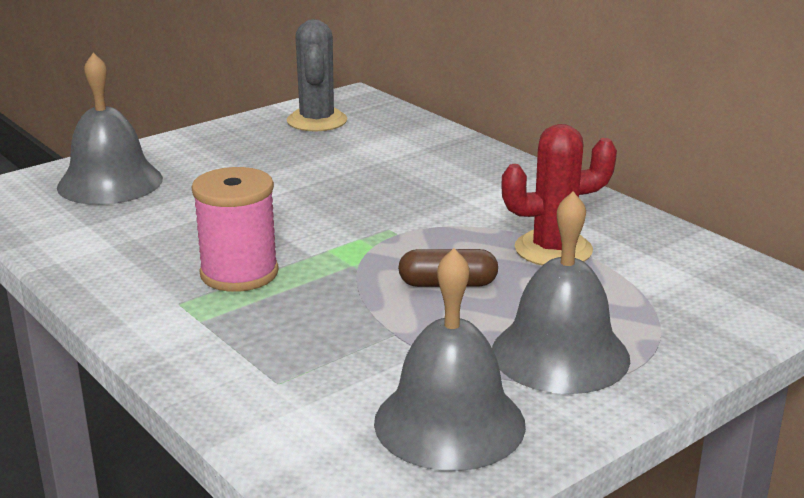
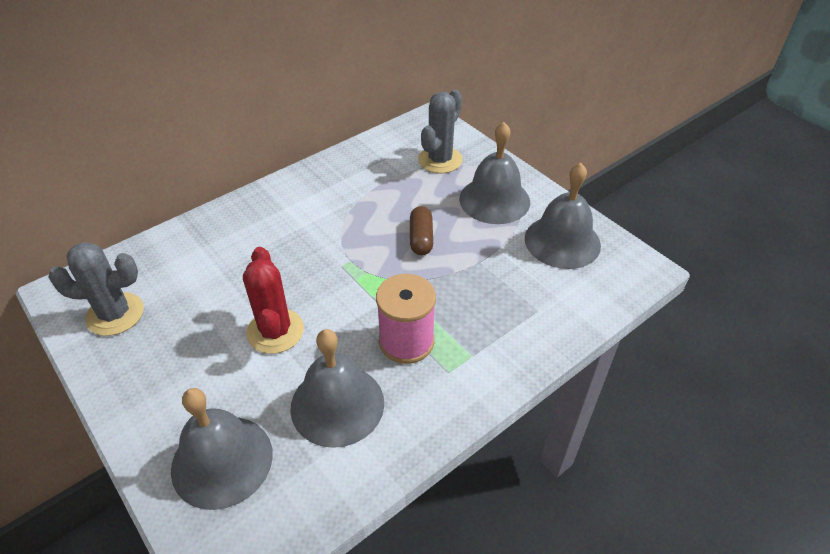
camera: 90 degrees left, 20 degrees up
(154, 233) = (337, 404): none -> grey bell
(553, 249) = (378, 193): red cactus -> red cactus (275, 331)
(664, 302) = (440, 160): none -> grey cactus

